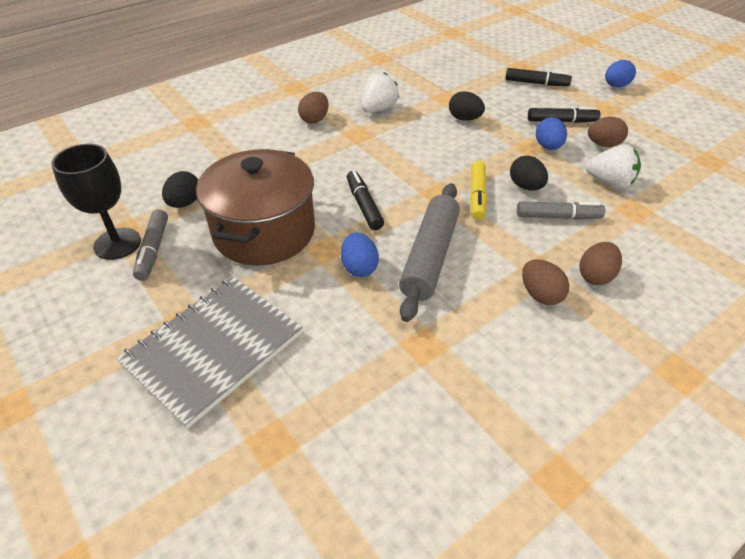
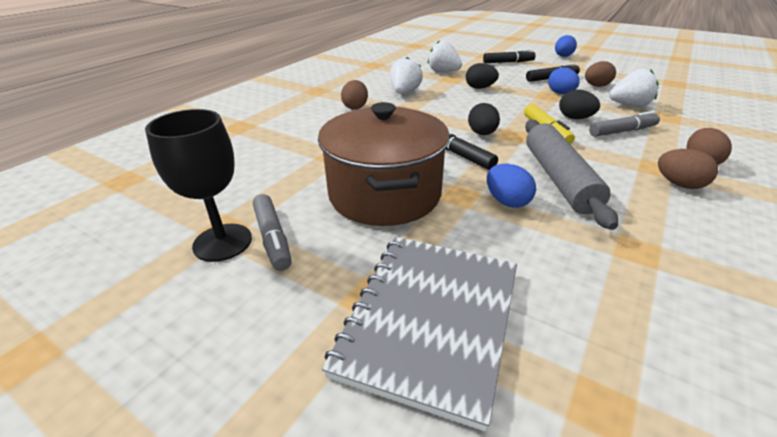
camera: 20 degrees left, 10 degrees down
(185, 203) = (278, 189): black egg -> black egg (482, 134)
(446, 84) = (443, 72): none -> white strawberry

